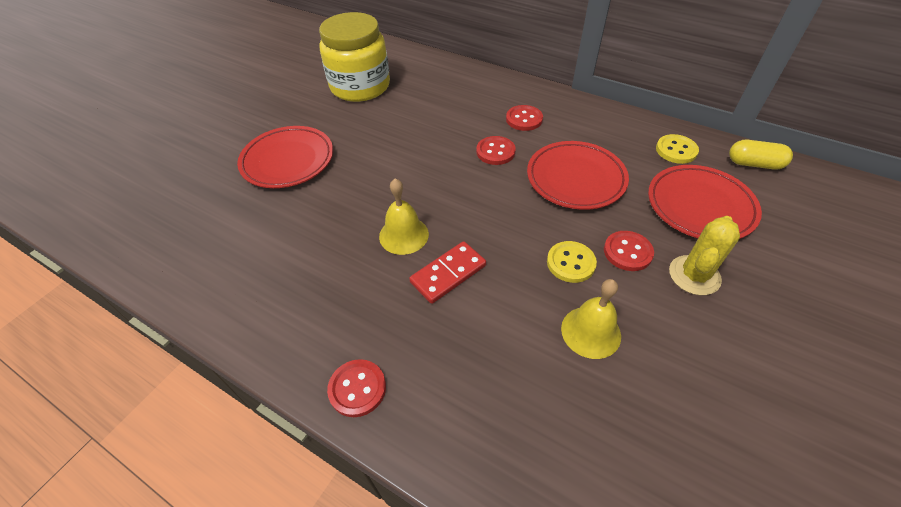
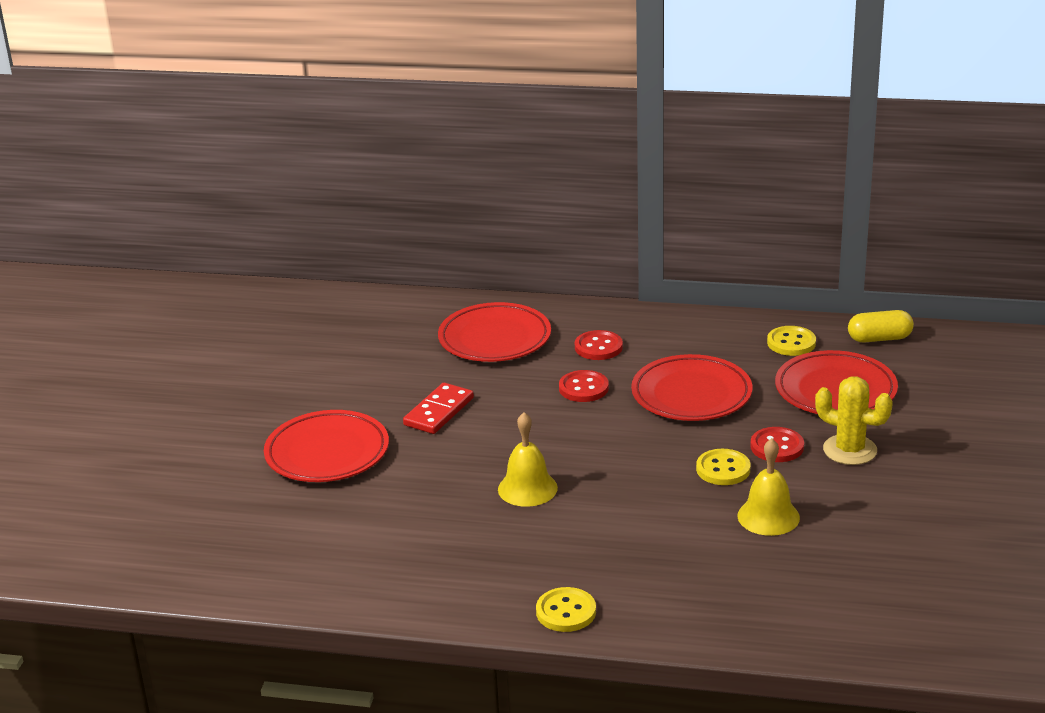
camera: 20 degrees left, 20 degrees down
(357, 388) = (566, 612): red button -> yellow button
(360, 86) = (356, 353): yellow jar -> none
(448, 274) = (599, 508): red domino -> red domino (438, 411)
(455, 96) = (494, 339): none -> red plate
(694, 275) = (850, 450): yellow cactus -> yellow cactus turned 75 degrees counterclockwise

